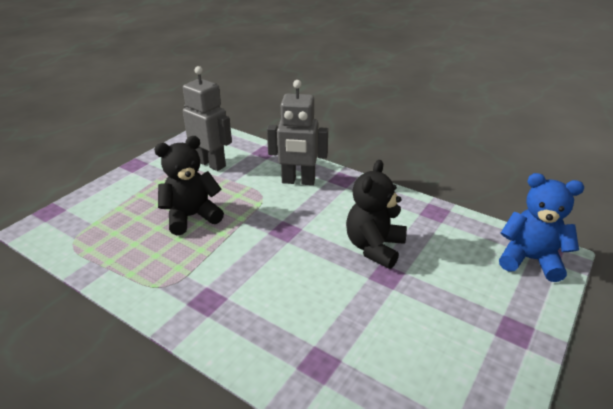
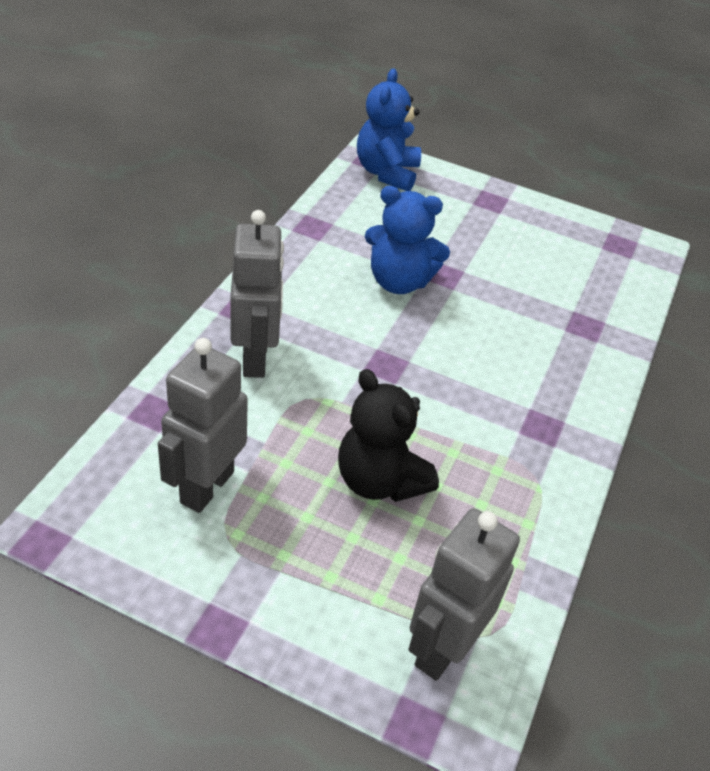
camera: 105 degrees left, 10 degrees up
(78, 225) = (442, 647): none -> grey robot
(374, 247) = (399, 281): black teddy bear -> blue teddy bear

